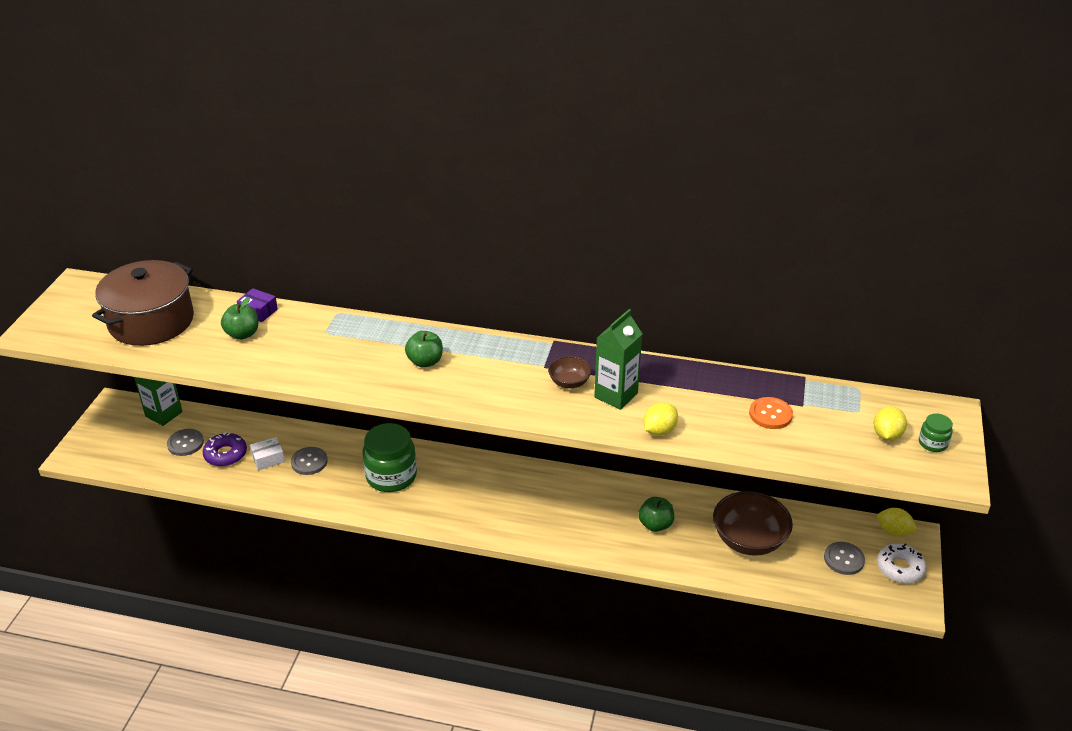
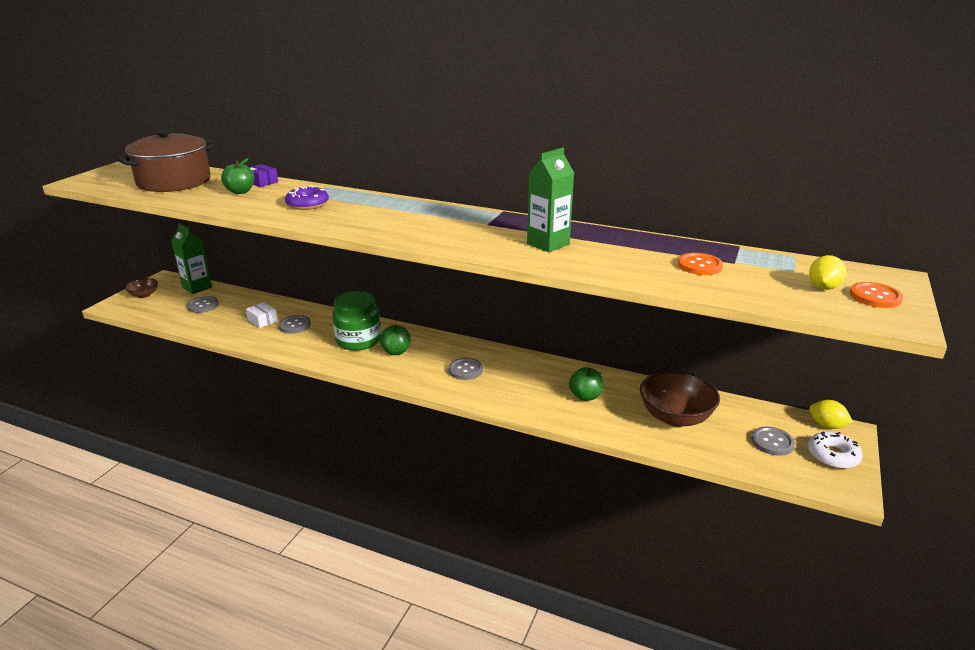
camera: 10 degrees right, 10 degrees down
(225, 454) = (230, 315): purple donut -> purple donut (307, 204)
(268, 459) = (262, 320): white box -> white box turned 60 degrees clockwise
(425, 362) = (383, 214): green apple -> green apple (396, 351)
(522, 504) = (465, 370): none -> grey button
(569, 382) = (507, 234): brown bowl -> brown bowl (144, 295)
(659, 430) = (583, 267): yellow lemon -> none
(932, 443) = (875, 297): green jar -> orange button

